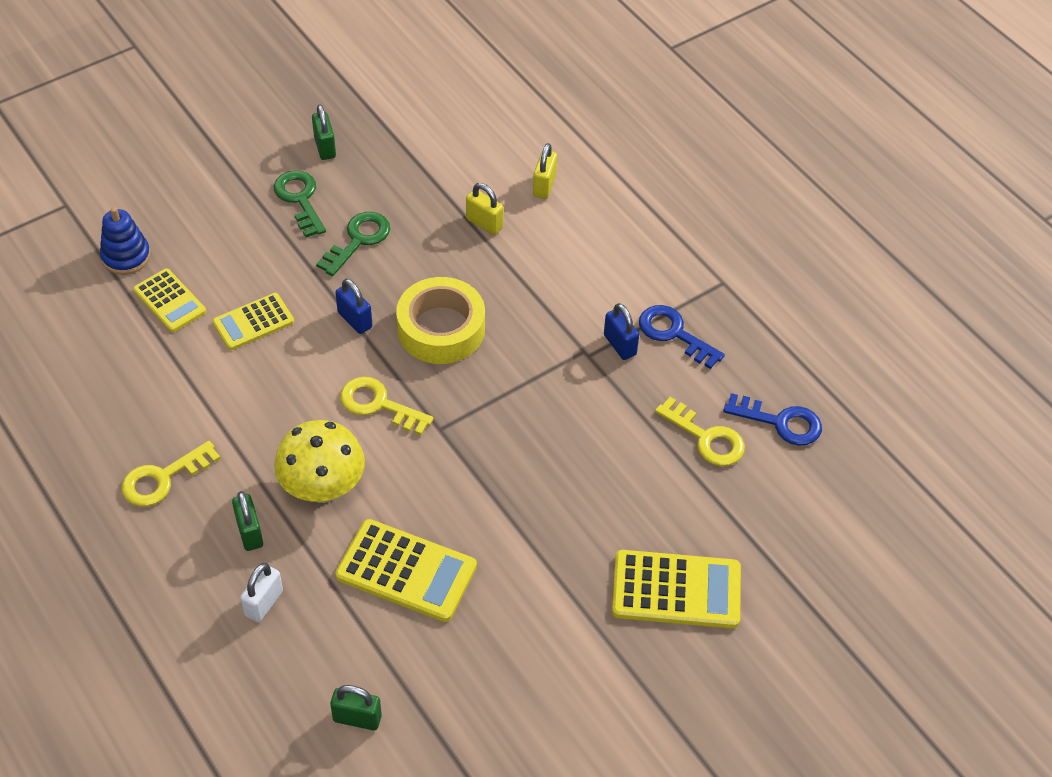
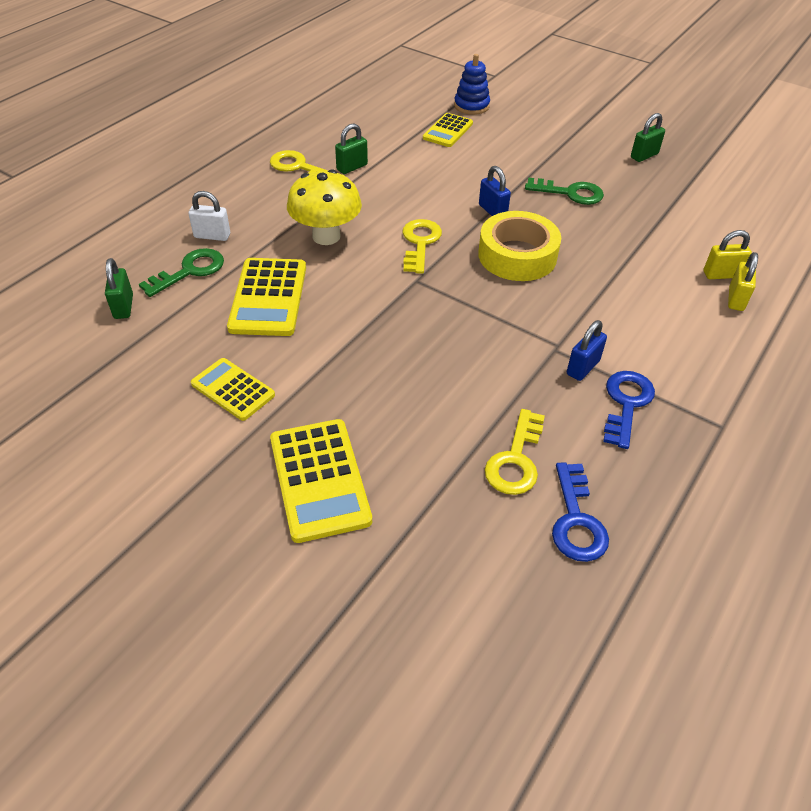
camera: 70 degrees right, 5 degrees down
(249, 532) = (270, 214): green padlock -> green padlock (352, 167)
(253, 322) = (455, 168): yellow calculator -> yellow calculator (233, 389)
(300, 199) = (584, 158): green key -> green key (190, 271)
(355, 320) = (492, 211): blue padlock -> blue padlock turned 60 degrees counterclockwise
(484, 223) = (646, 251): yellow padlock -> yellow padlock (736, 299)

